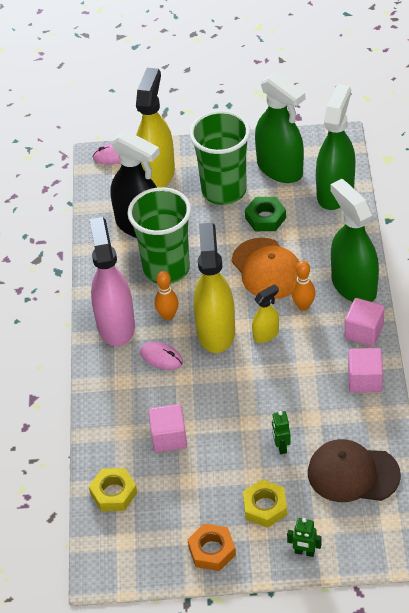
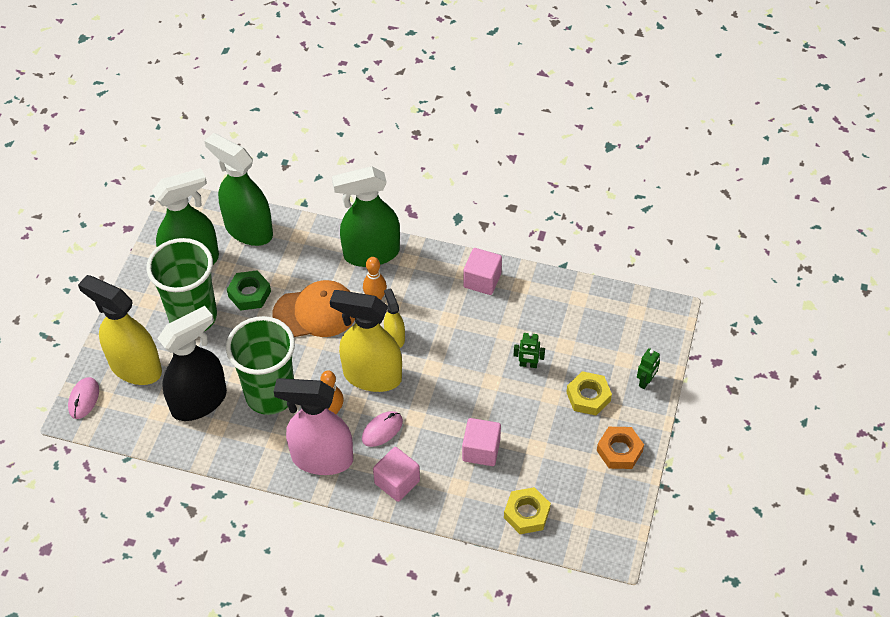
camera: 75 degrees left, 5 degrees up
(353, 474) = (578, 321): brown cap -> none
(364, 332) = (428, 263): pink cube -> pink cube (397, 482)

